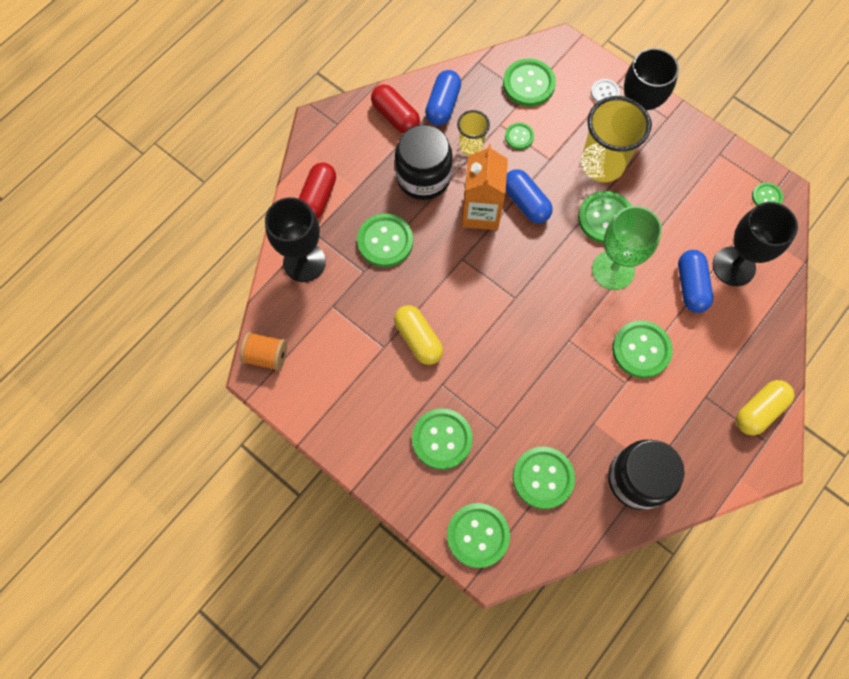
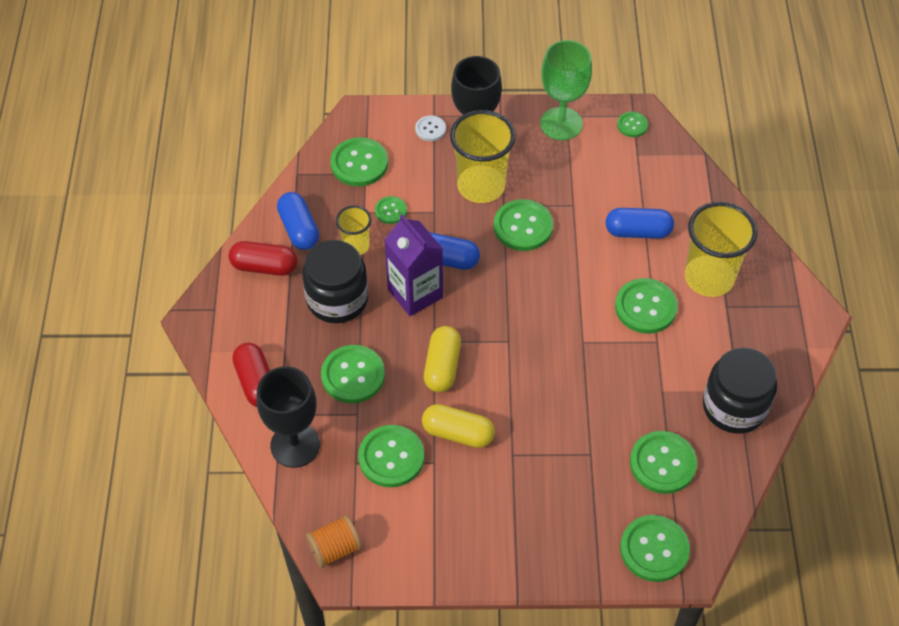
camera: 40 degrees left, 15 degrees down
(442, 439) = (554, 498): green button -> green button (391, 457)
(481, 212) = (415, 293): orange carton -> purple carton
(613, 270) = (566, 262): green goblet -> green goblet (561, 124)
(691, 286) = (638, 231): blue capsule -> blue capsule turned 45 degrees counterclockwise
(713, 364) = (709, 278): none -> yellow cup
(733, 266) = (656, 194): black goblet -> none
(759, 410) = (773, 287): yellow capsule -> yellow capsule (442, 367)

